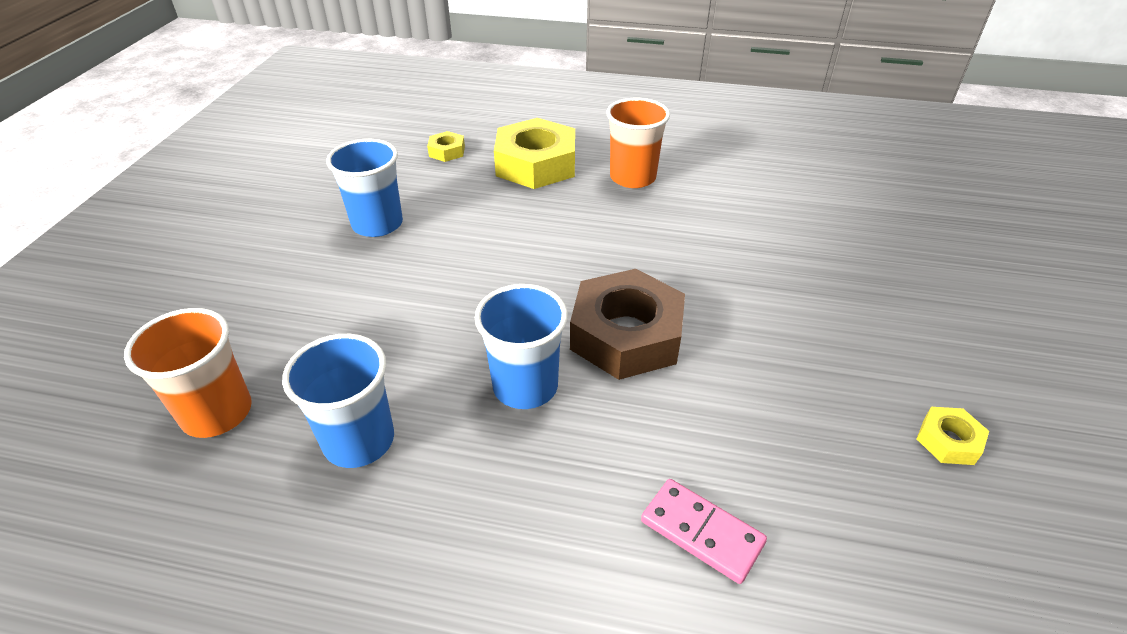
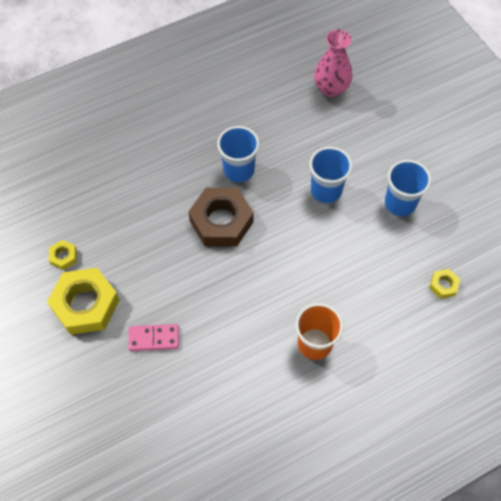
camera: 140 degrees right, 20 degrees up
(217, 413) = (331, 88): orange cup -> pink vase
(359, 441) = (272, 113): blue cup -> blue cup (326, 190)
(536, 164) = (381, 313): yellow nut -> yellow nut (85, 304)
(702, 532) = (135, 161): pink domino -> pink domino (154, 338)

